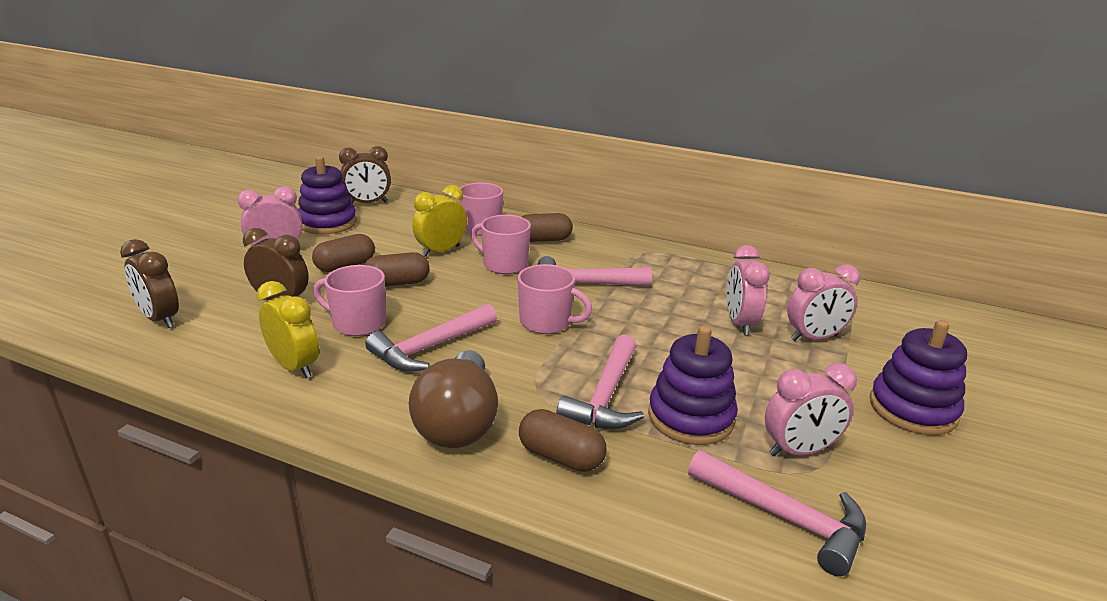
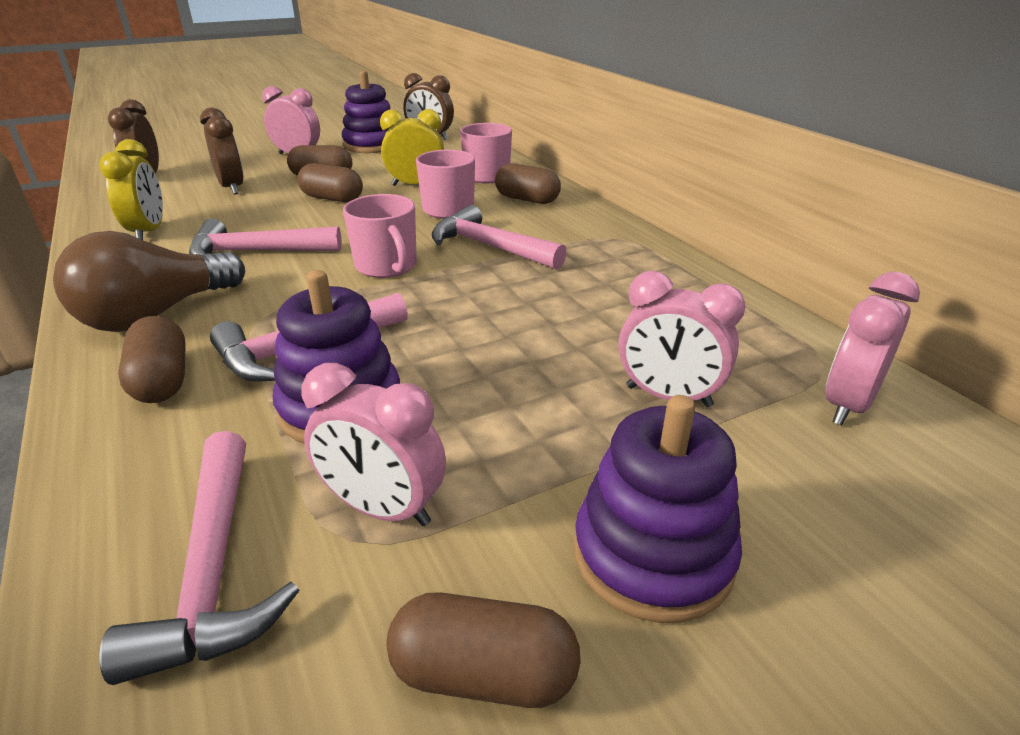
camera: 40 degrees right, 5 degrees up
(357, 323) = (246, 217): pink mug -> none
(740, 323) = (593, 342): pink clock -> pink clock (848, 405)
(935, 483) = (483, 674): none -> brown capsule

